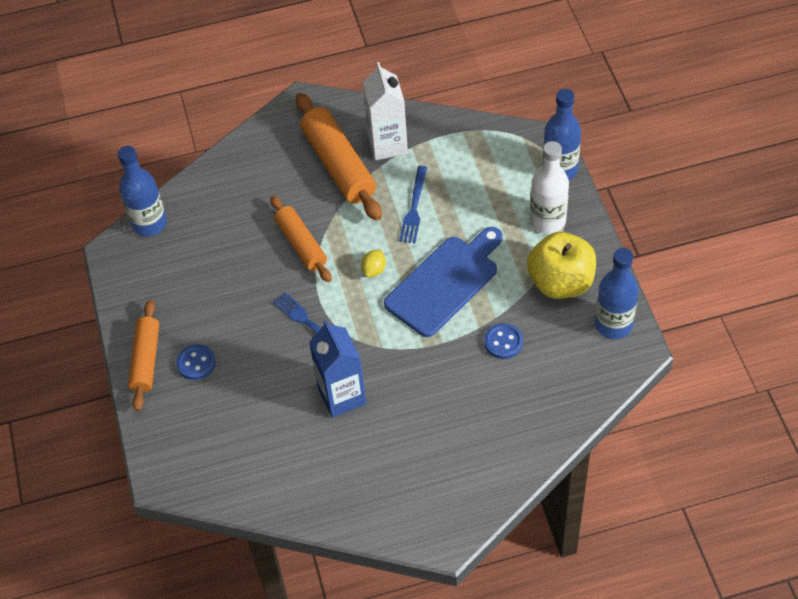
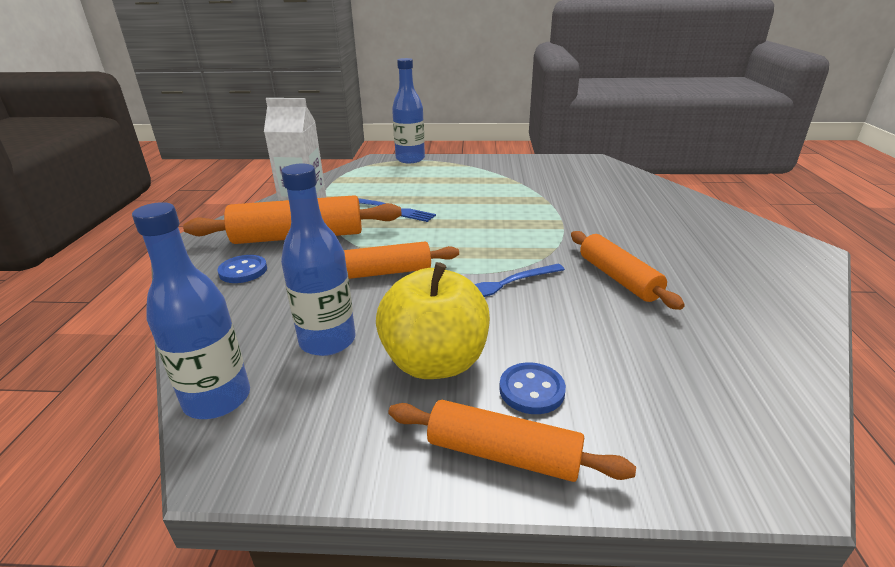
camera: 75 degrees left, 25 degrees down
(342, 396) = (618, 278): blue carton -> orange rolling pin
(374, 270) = (453, 238): yellow lemon -> none
(445, 283) = (492, 209): blue cutting board -> none
(503, 342) = (571, 197): blue button -> blue button (243, 271)
(547, 220) = (455, 168): white bottle -> none
(560, 282) = (519, 172): yellow apple -> yellow apple (435, 362)
(613, 324) = (568, 163): blue bottle -> blue bottle (327, 341)

